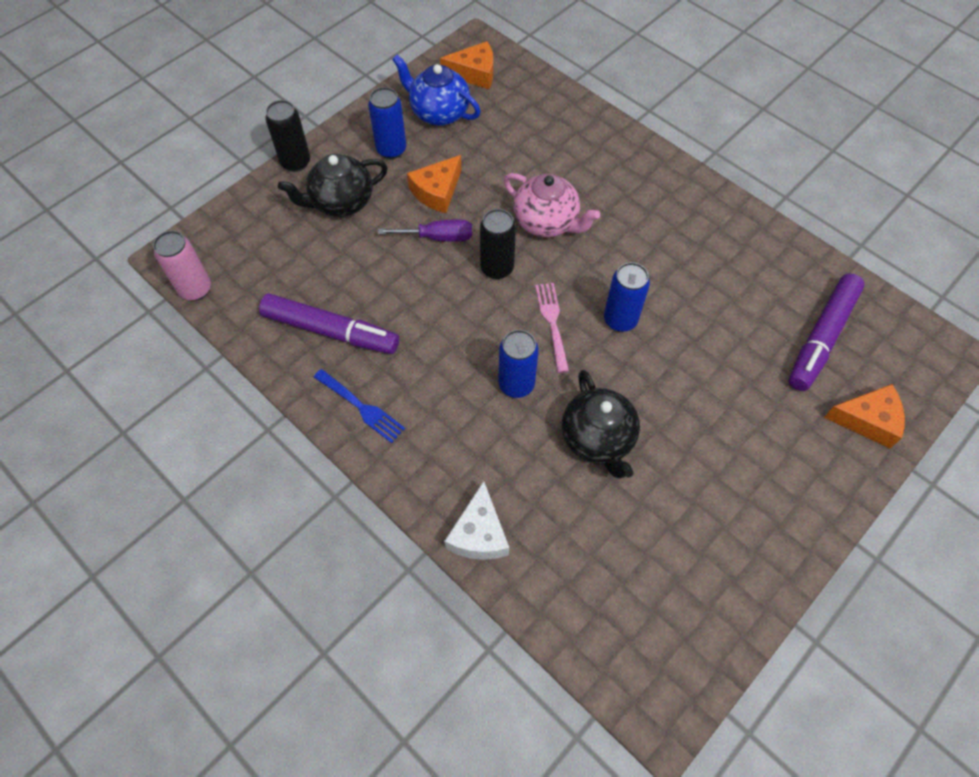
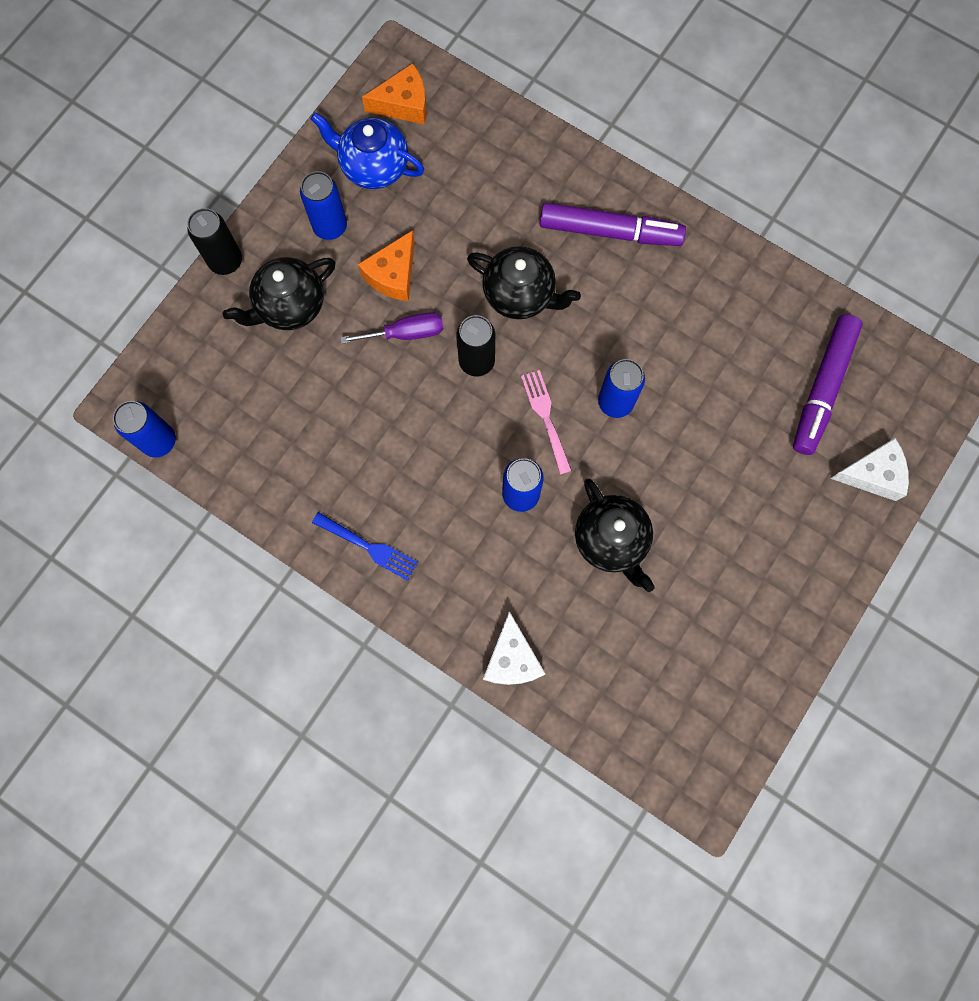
camera: 10 degrees left, 15 degrees up
(195, 289) = (159, 441): pink can -> blue can
(331, 331) = (317, 466): purple marker -> purple marker (610, 231)
(546, 222) = (520, 295): pink teapot -> black teapot
(867, 420) = (872, 474): orange cheese -> white cheese

